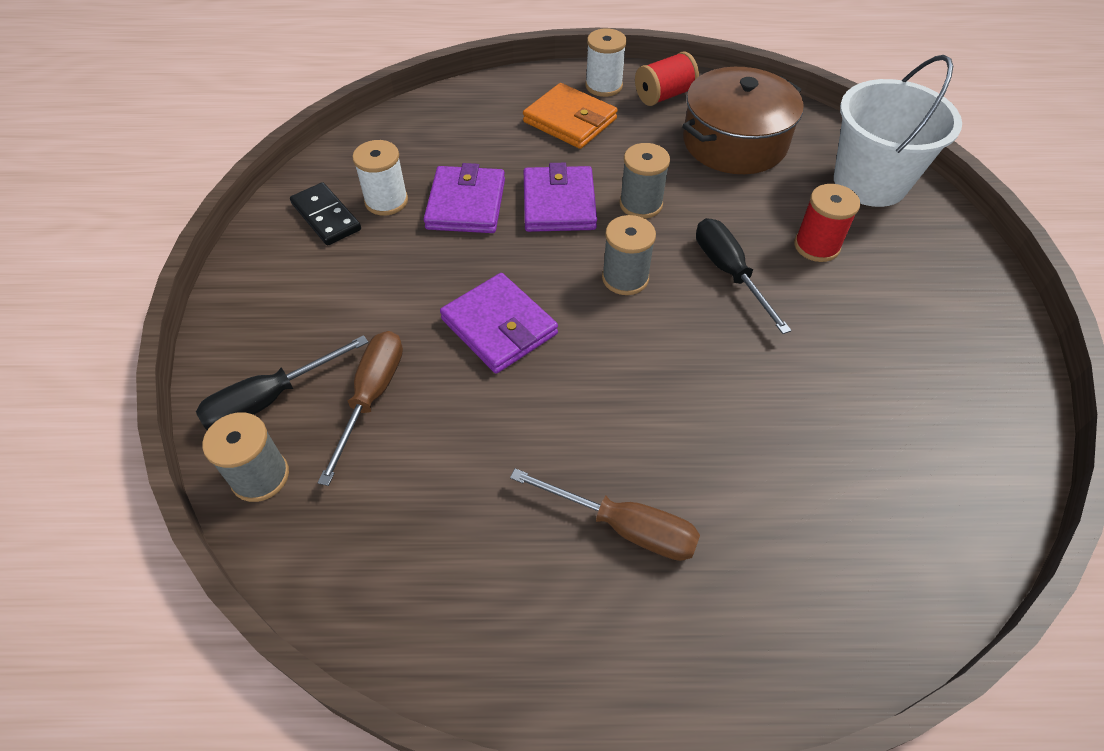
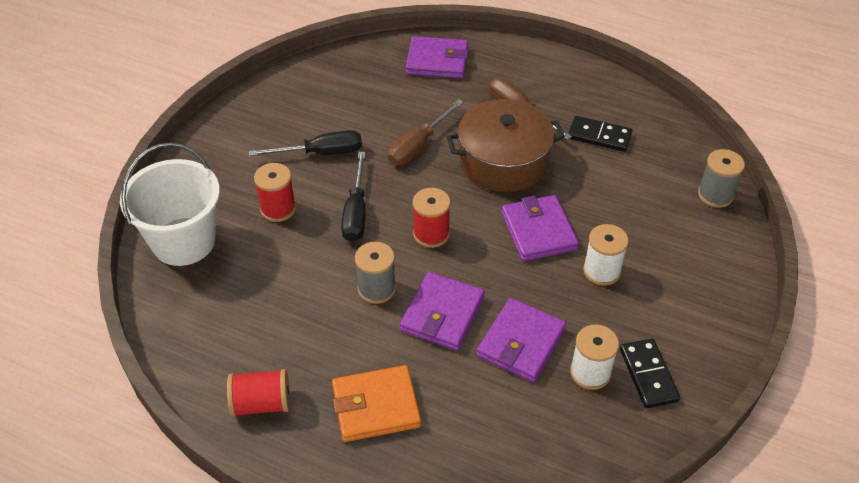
camera: 155 degrees left, 5 degrees down
(270, 399) = (707, 236): black screwdriver -> black screwdriver (321, 153)
(372, 396) = (639, 216): brown screwdriver -> brown screwdriver (418, 145)
(470, 525) = (599, 136): none -> black domino
(570, 120) = (376, 406): orange wallet -> orange wallet turned 75 degrees counterclockwise
(603, 86) = (310, 443): white spool -> white spool (601, 271)
(625, 278) = (431, 234): grey spool -> red spool
(734, 142) = (248, 320): brown pot -> brown pot (503, 161)
(834, 592) = (437, 61): none -> purple wallet

